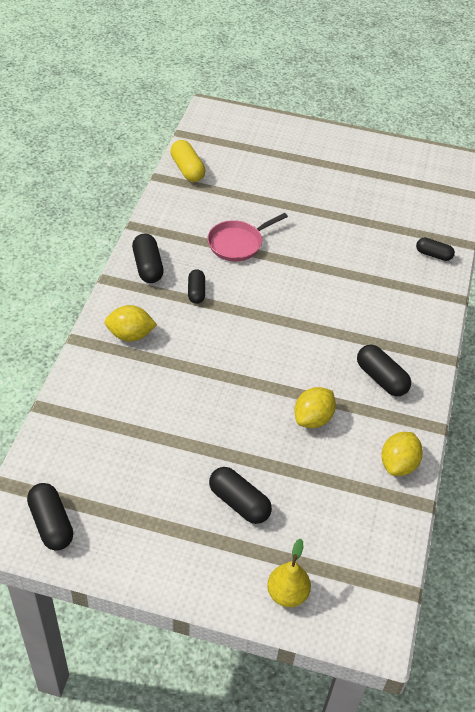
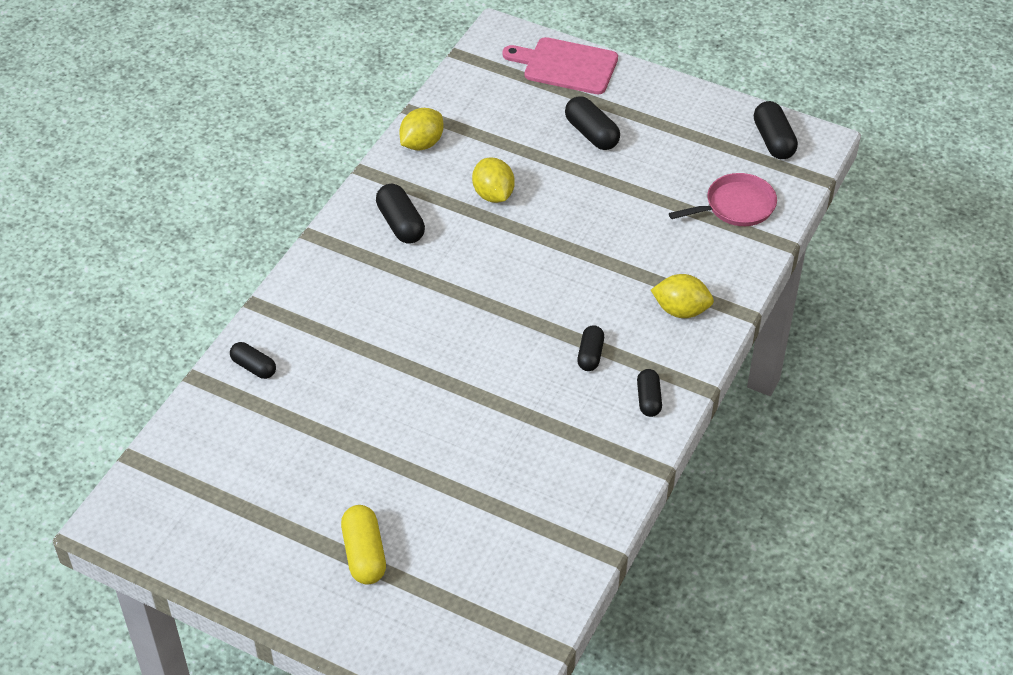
camera: 165 degrees left, 0 degrees up
(147, 267) = (648, 399): black capsule -> black capsule, size x0.67
(187, 169) = (563, 565): yellow capsule -> yellow capsule (364, 554)
(238, 243) = (518, 420): pink pan -> pink pan (736, 206)
(287, 594) = (566, 66): yellow pear -> pink cutting board
(313, 418) = (493, 195): yellow lemon -> yellow lemon turned 75 degrees counterclockwise

